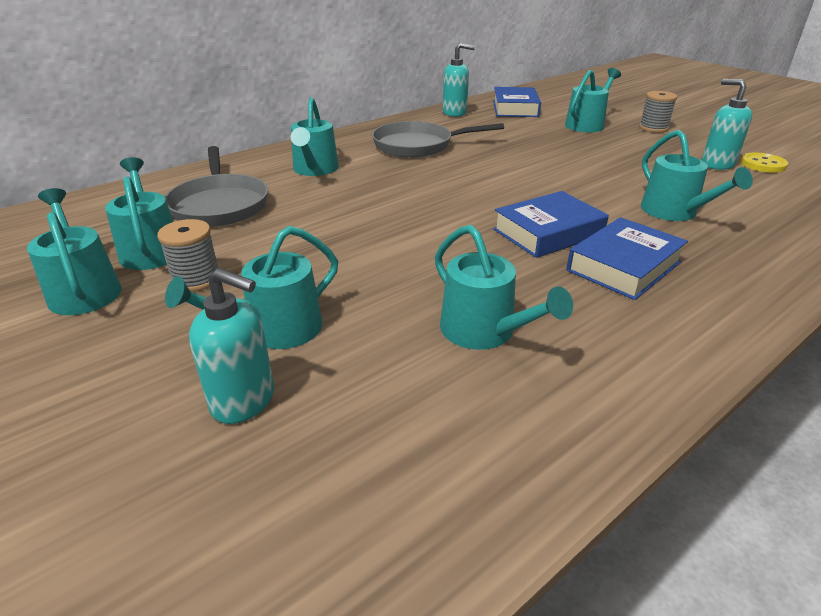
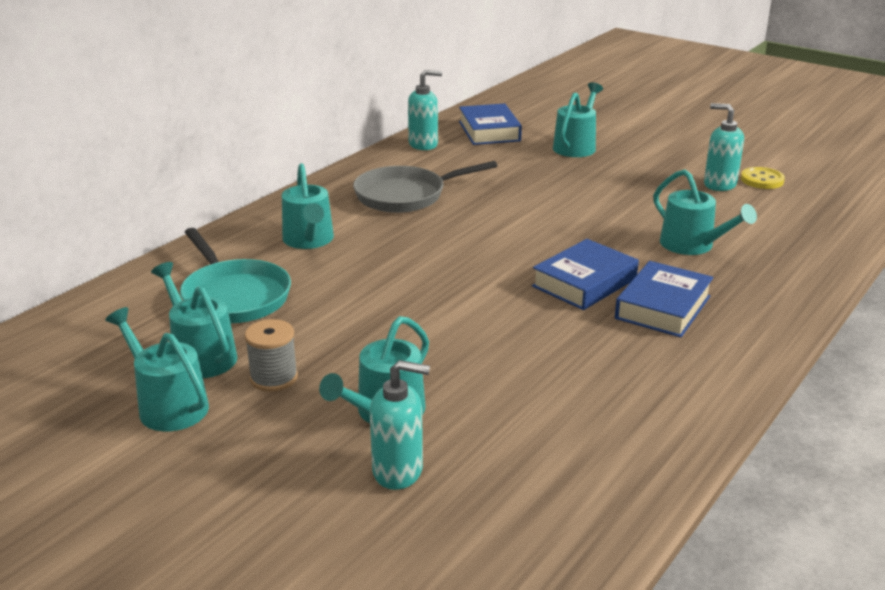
camera: 15 degrees left, 5 degrees down
(220, 204) = (234, 296): grey pan -> turquoise pan
(484, 332) = (567, 384): turquoise watering can -> none
(653, 128) = (646, 144): grey spool -> none

